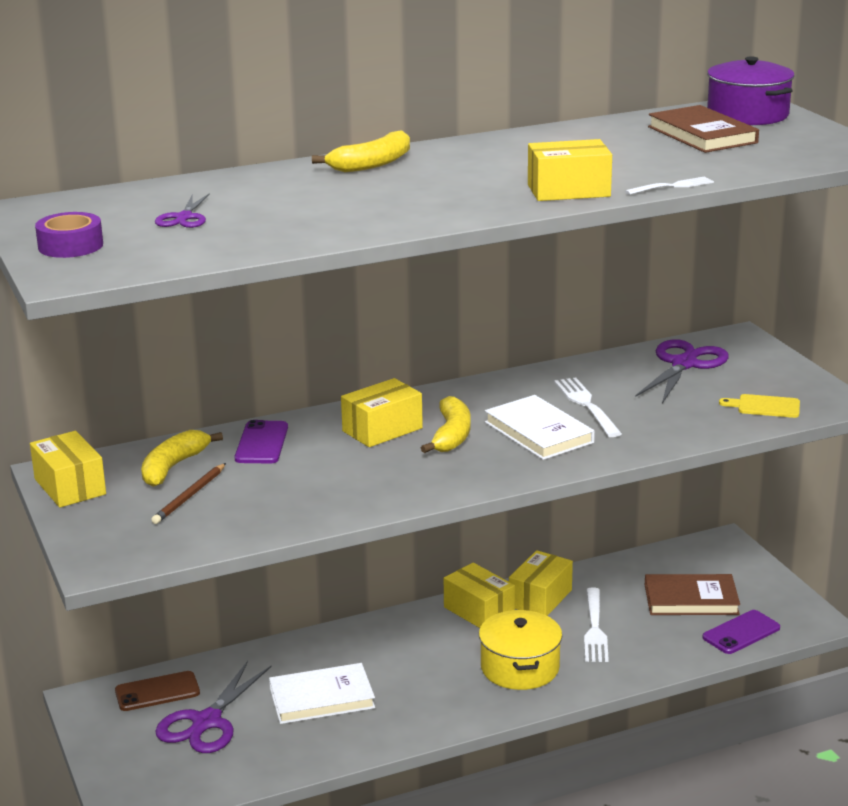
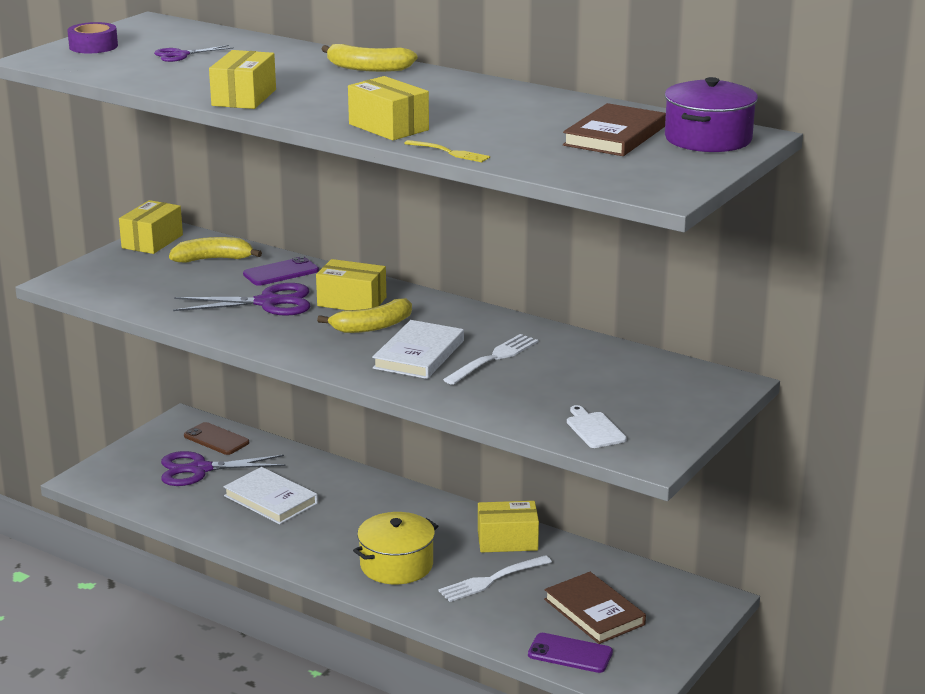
camera: 55 degrees right, 0 degrees up
(189, 496) = (178, 277): brown pencil -> none
(479, 611) = (456, 520): yellow box -> yellow box (244, 97)
(672, 186) = (449, 152): white fork -> yellow fork
(684, 364) = (633, 375): purple scissors -> purple scissors (267, 303)
(765, 406) = (594, 429): yellow cutting board -> white cutting board

